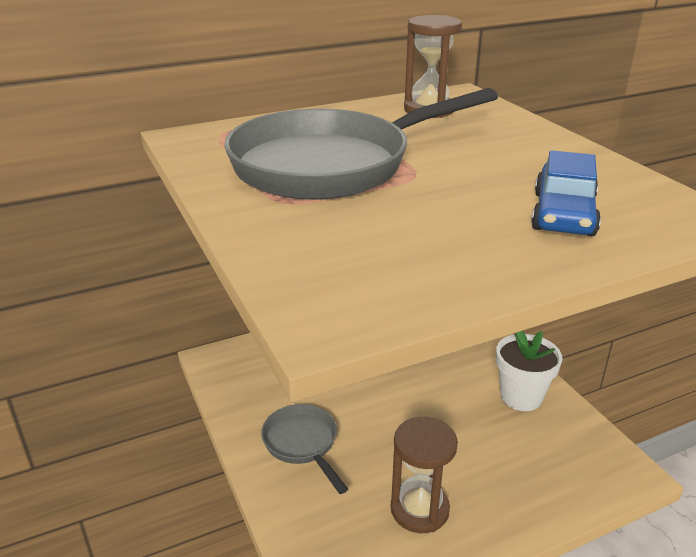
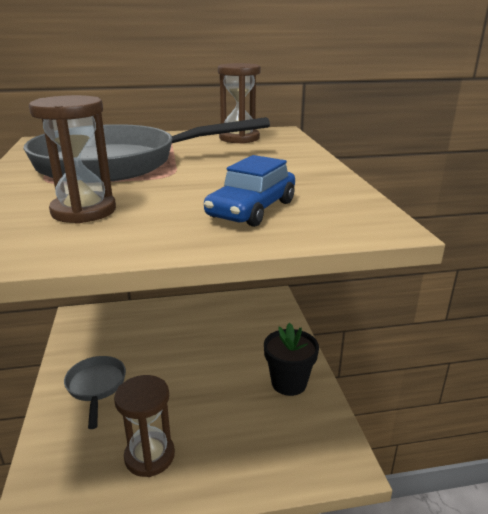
camera: 15 degrees right, 5 degrees down
(385, 240) = (84, 211): none -> brown hourglass
(521, 397) = (289, 383): white flower pot -> black flower pot

